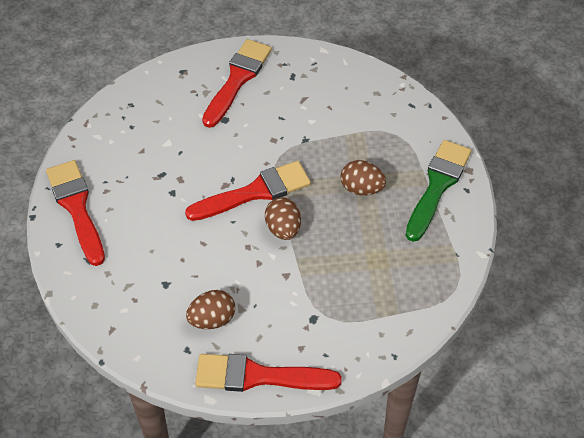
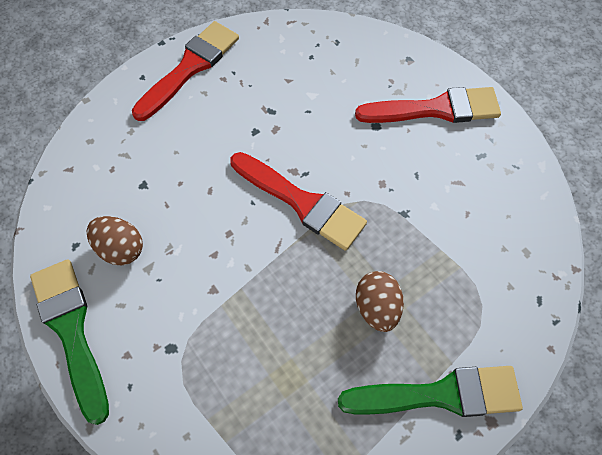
camera: 60 degrees right, 10 degrees up
(258, 376) = (71, 330): red brush -> green brush
(283, 229) = (271, 255): brown egg -> none

